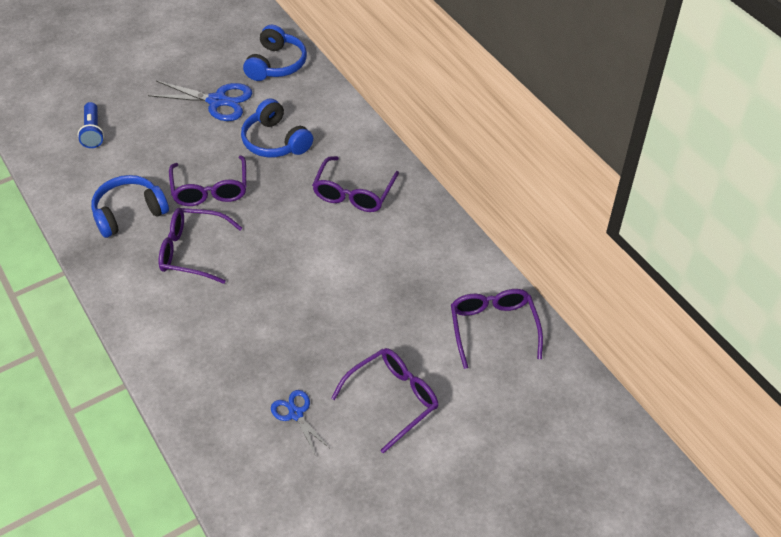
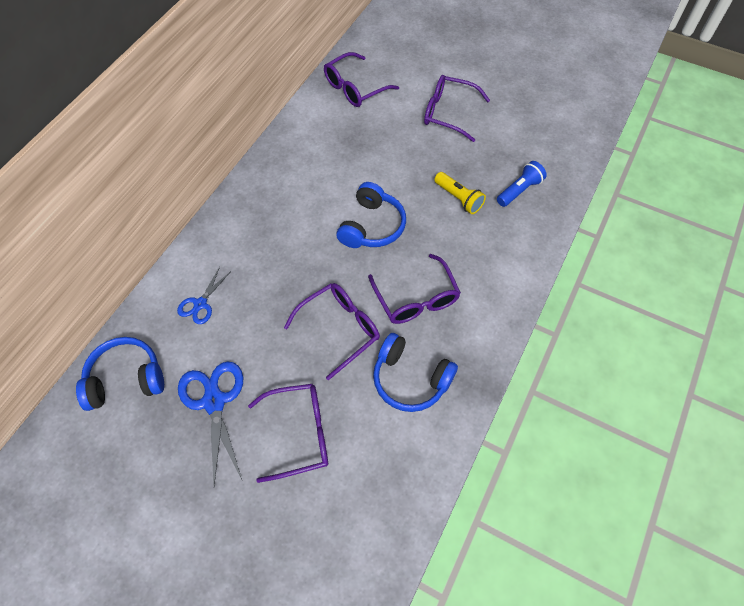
camera: 120 degrees left, 10 degrees up
(93, 132) = (329, 500): blue flashlight -> blue flashlight (519, 190)
(269, 341) = (458, 198): none -> yellow flashlight
(275, 141) = (246, 312): blue headphones -> blue headphones (372, 226)
(296, 414) = (499, 155): blue scissors -> blue scissors (200, 304)
(353, 193) = (278, 220): purple glasses -> purple glasses (300, 433)

